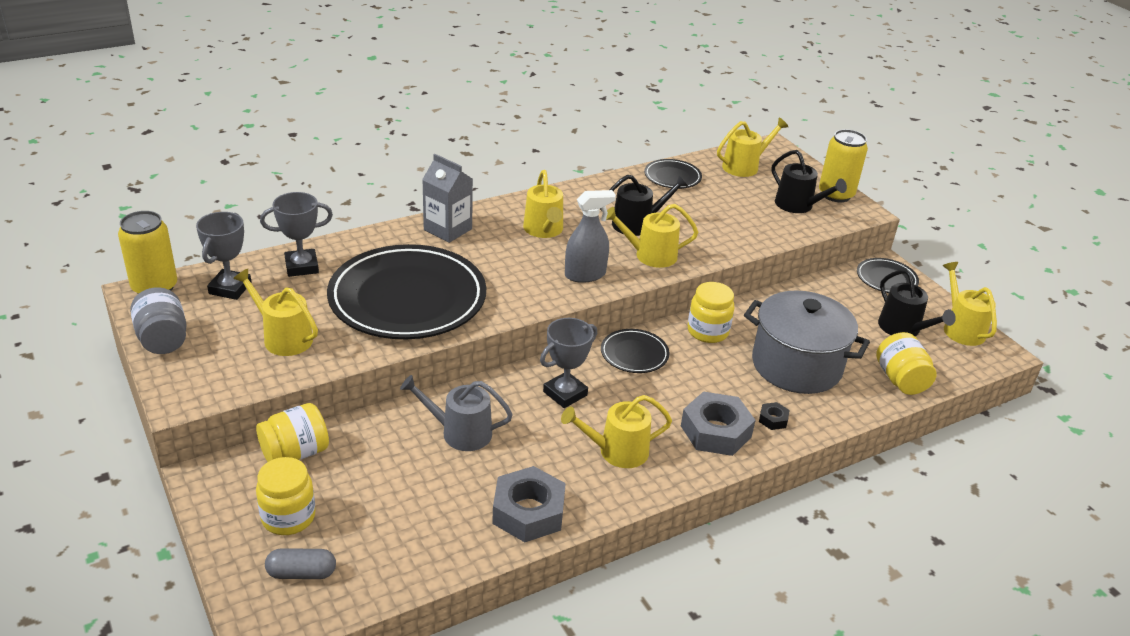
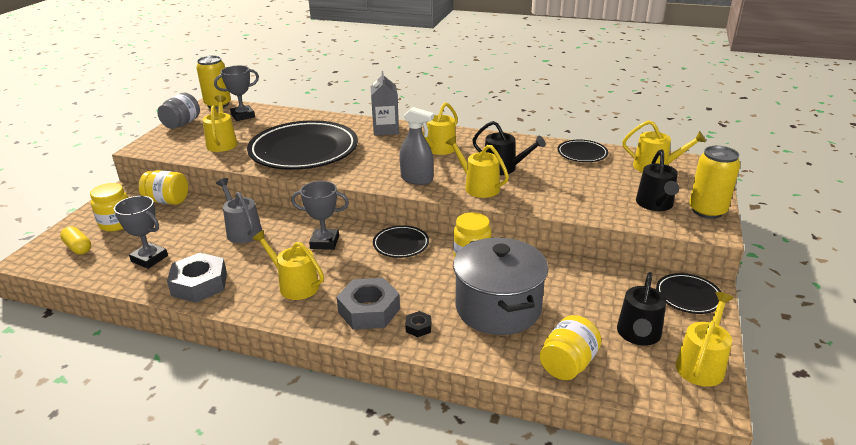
camera: 50 degrees right, 5 degrees down
(301, 573) = (78, 247): grey capsule -> yellow capsule
(302, 266) = (287, 119): grey trophy -> grey trophy (149, 258)

